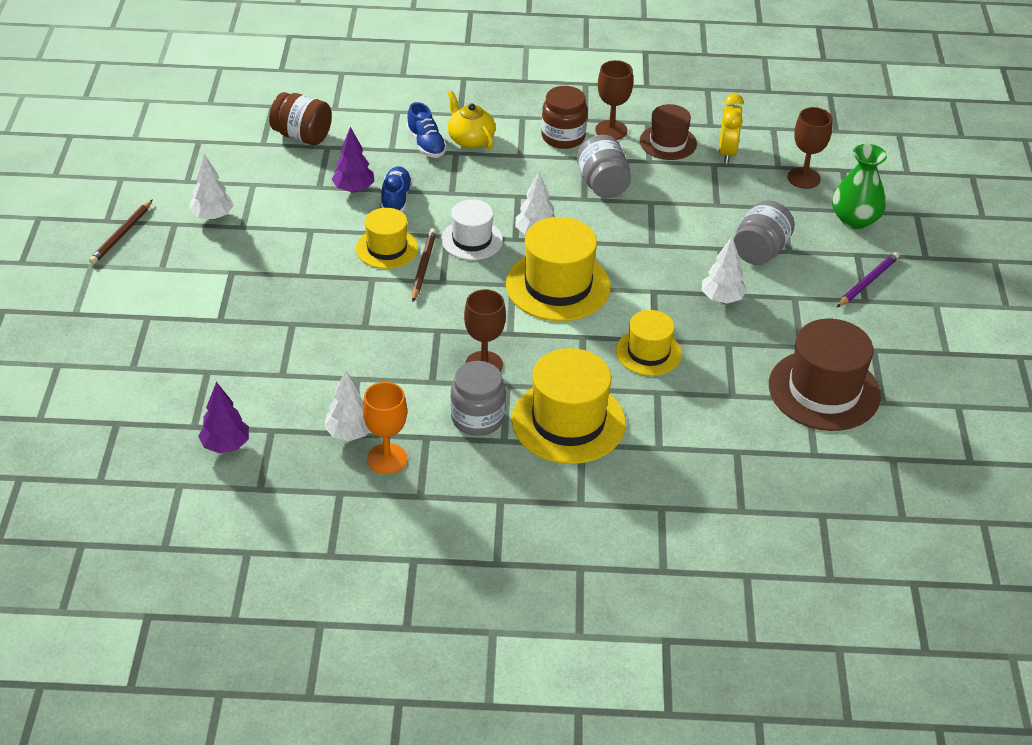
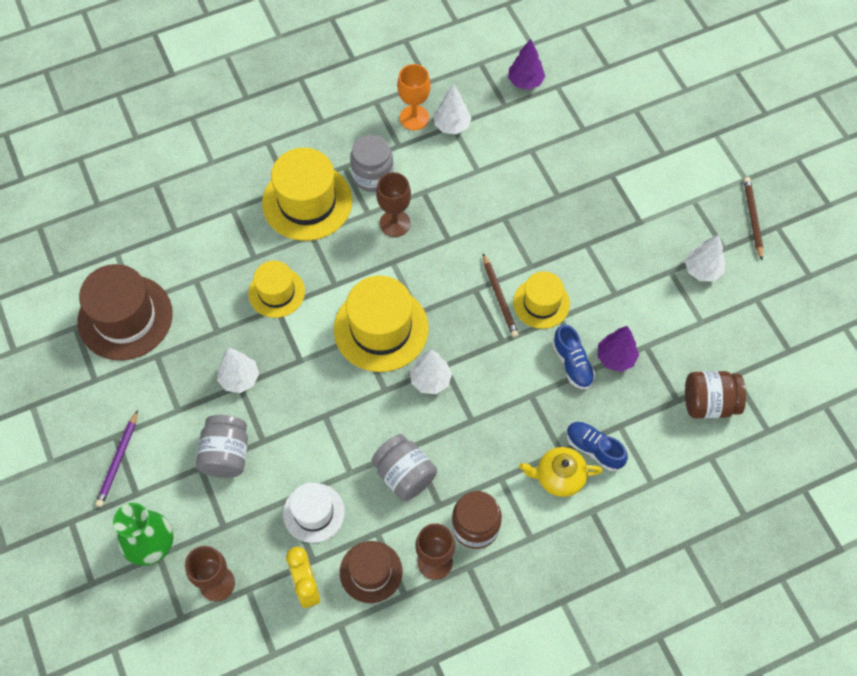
camera: 155 degrees right, 20 degrees up
(470, 139) = (559, 477): yellow teapot -> yellow teapot turned 150 degrees clockwise
(472, 240) = (479, 346): white hat -> white hat (313, 513)

